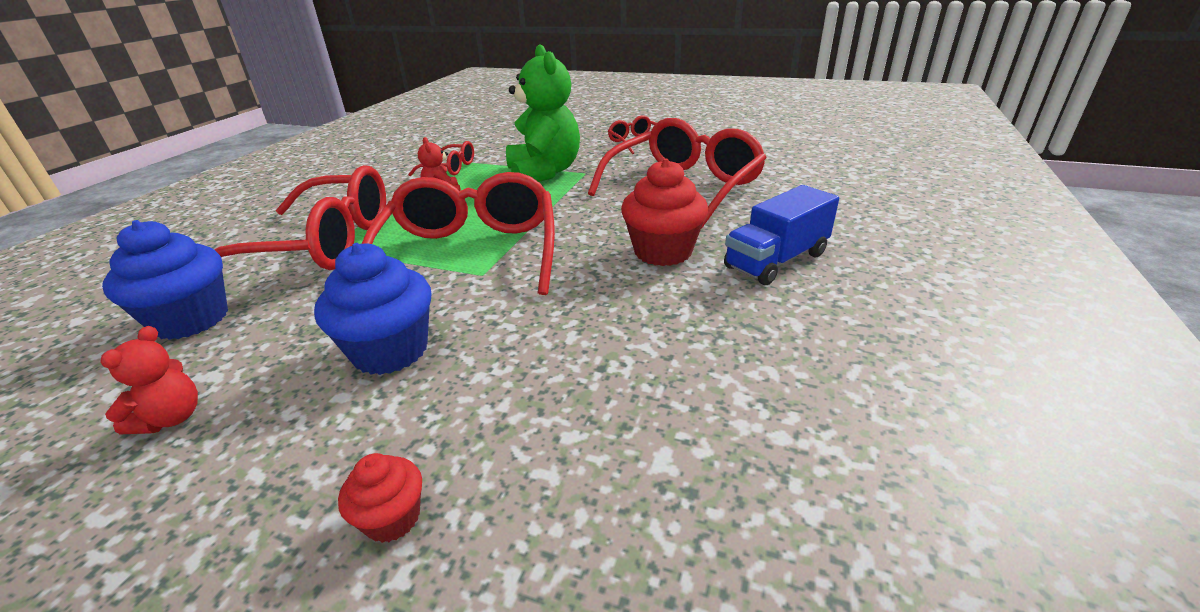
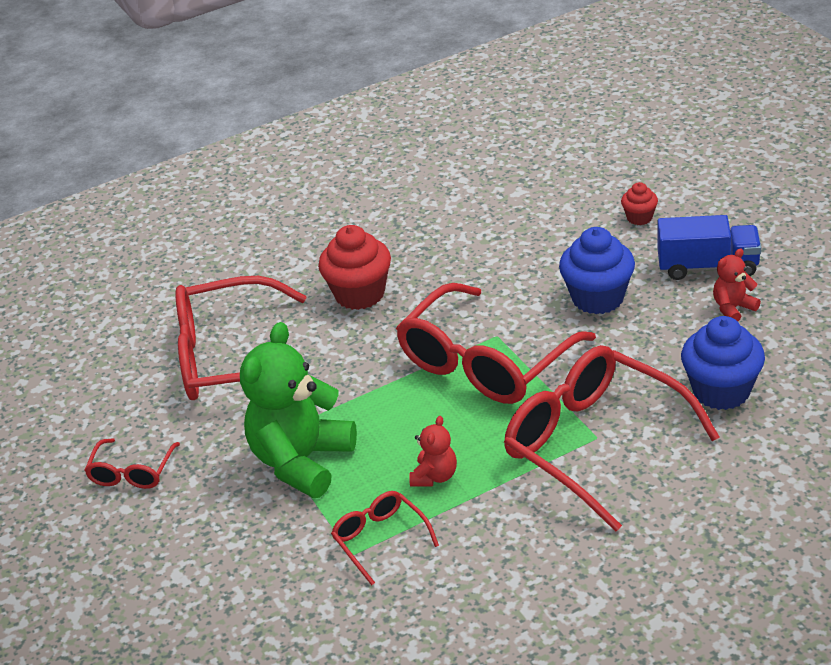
camera: 135 degrees left, 5 degrees up
(776, 260) = (310, 252): blue truck -> blue truck (707, 266)

